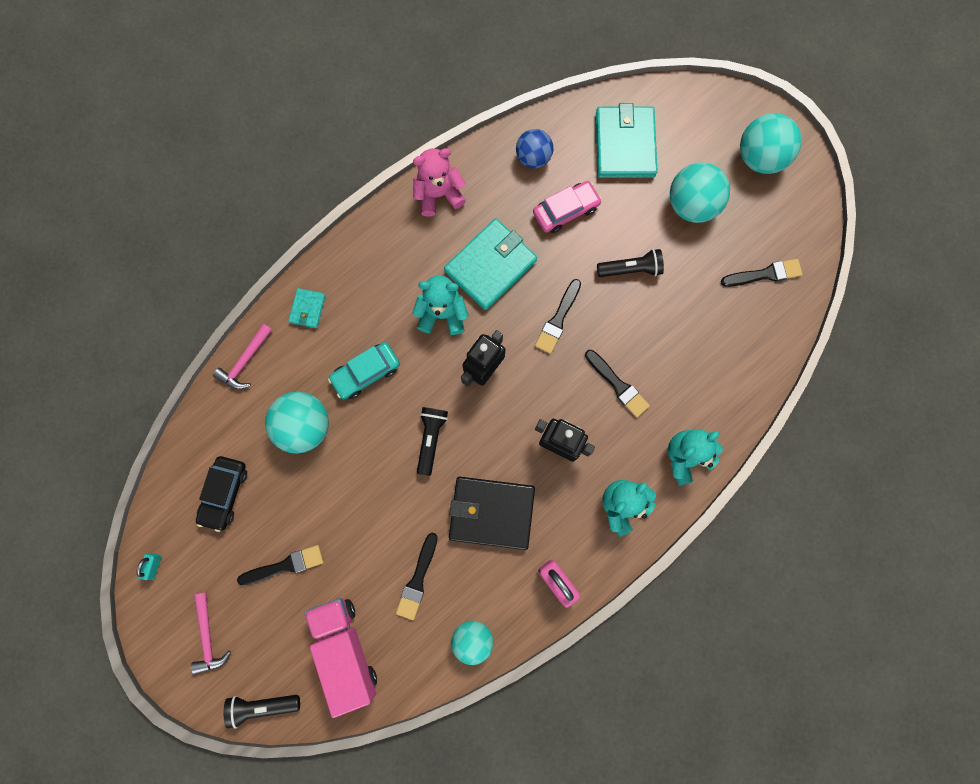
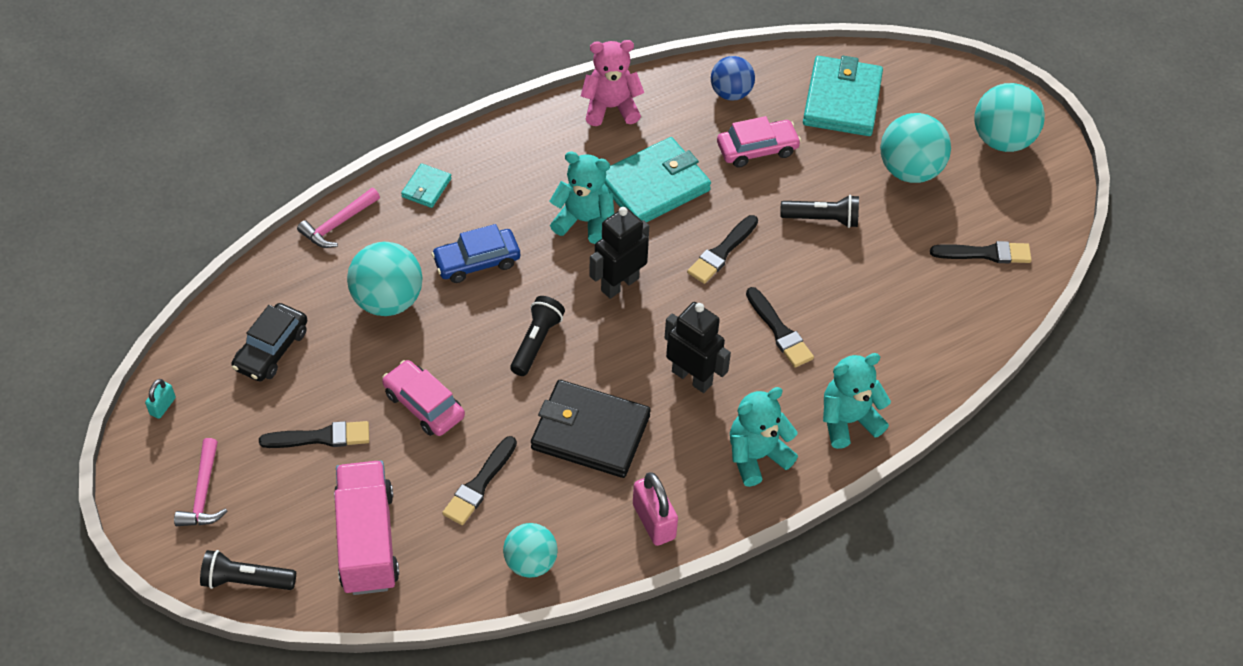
camera: 10 degrees right, 25 degrees down
(357, 517) = (424, 405): none -> pink car
(366, 372) = (477, 261): turquoise car -> blue car

